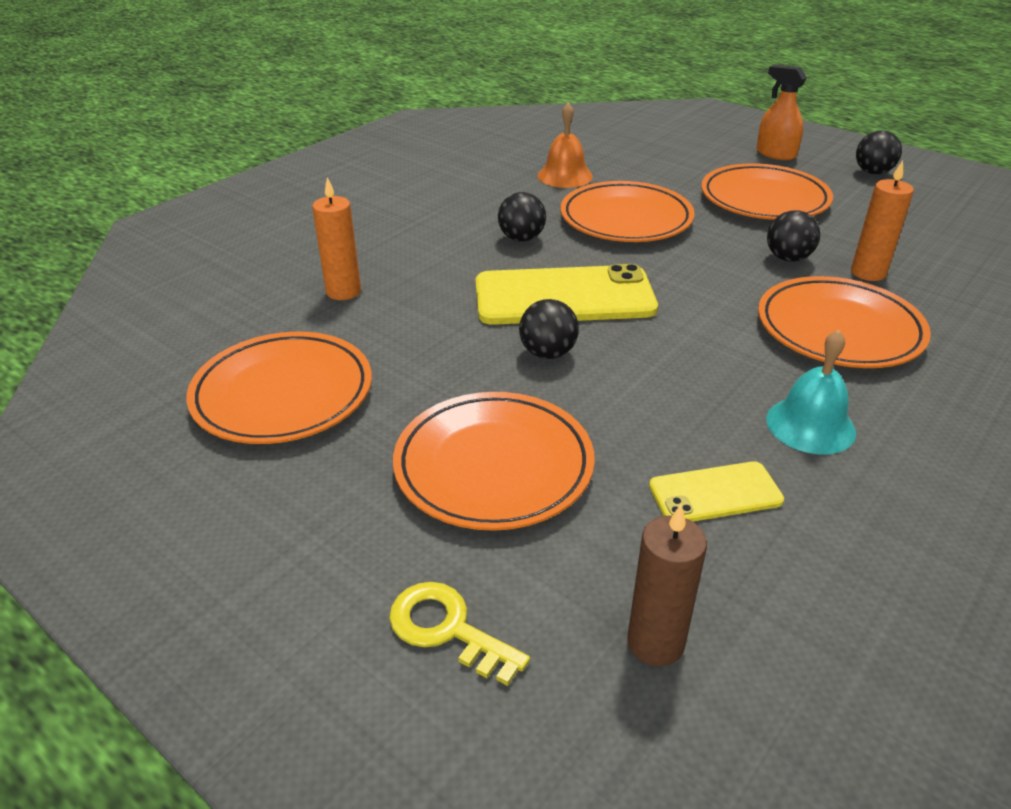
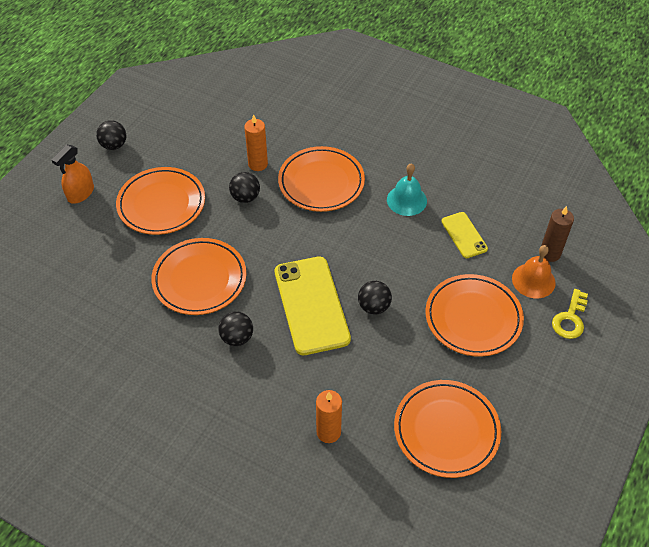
camera: 100 degrees left, 15 degrees up
(565, 176) = (126, 322): orange bell -> orange bell (533, 280)

